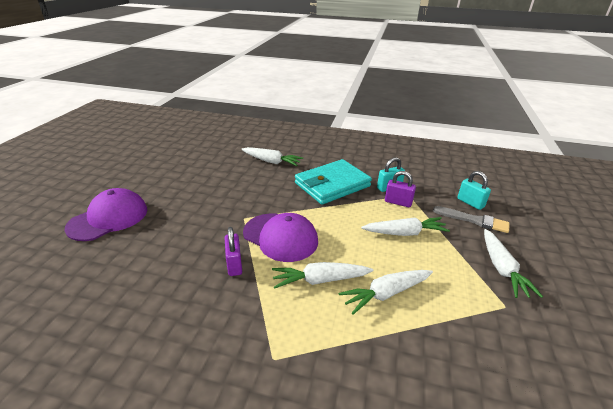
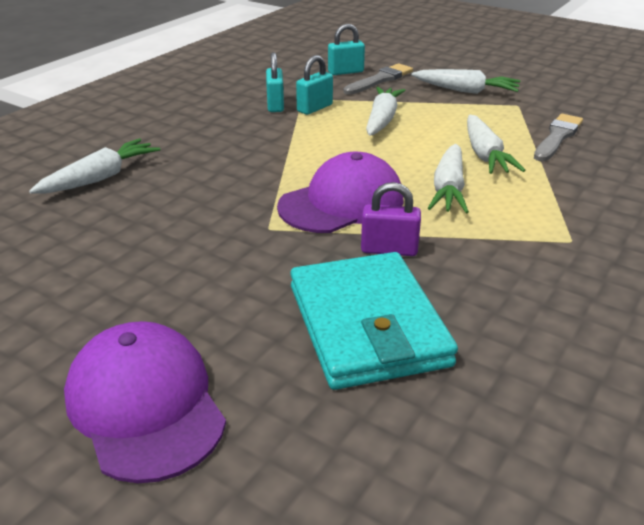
camera: 70 degrees left, 0 degrees up
(332, 185) = (232, 140): turquoise wallet -> turquoise wallet (367, 325)
(398, 202) = (315, 108): purple padlock -> turquoise padlock
(457, 341) = (557, 137): none -> grey brush

